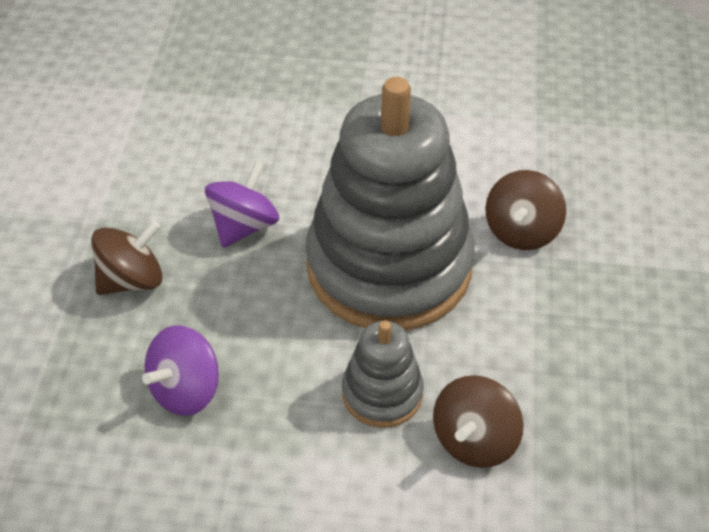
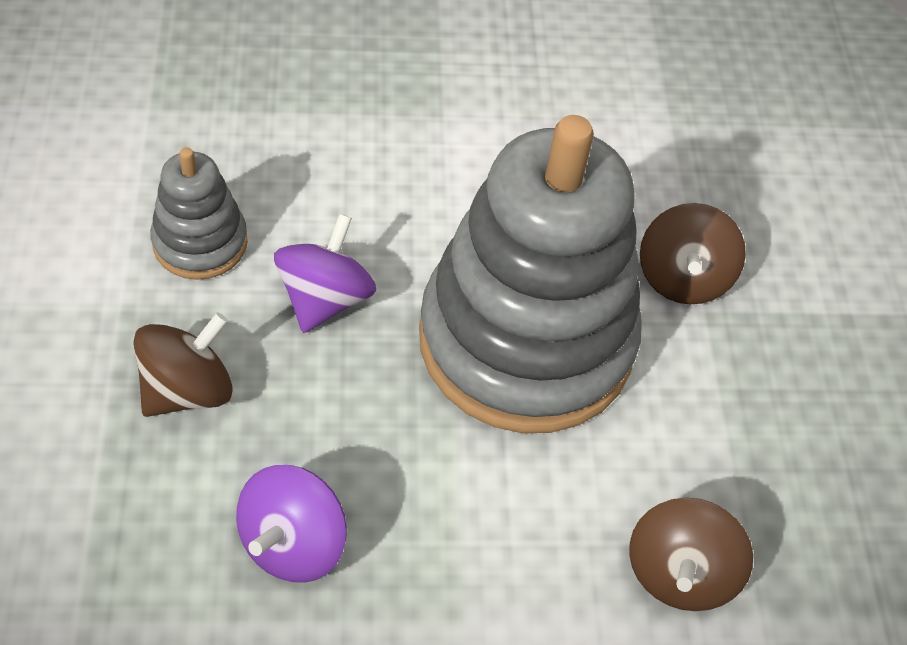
camera: 15 degrees left, 5 degrees up
(382, 393) = (551, 520): grey stacking toy -> grey stacking toy (200, 242)

